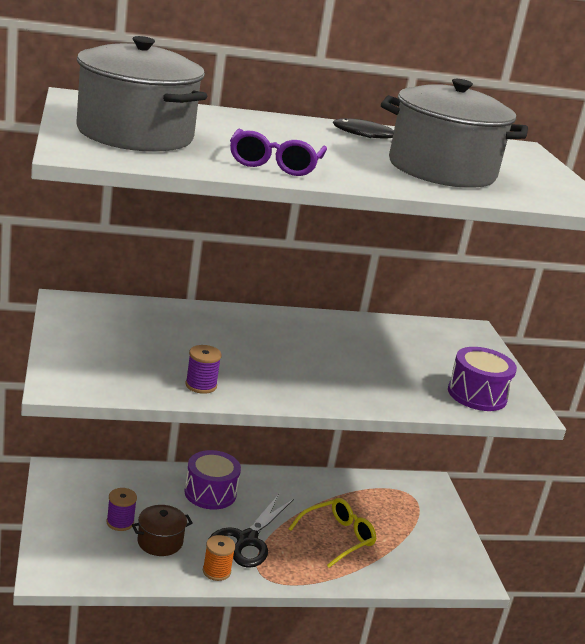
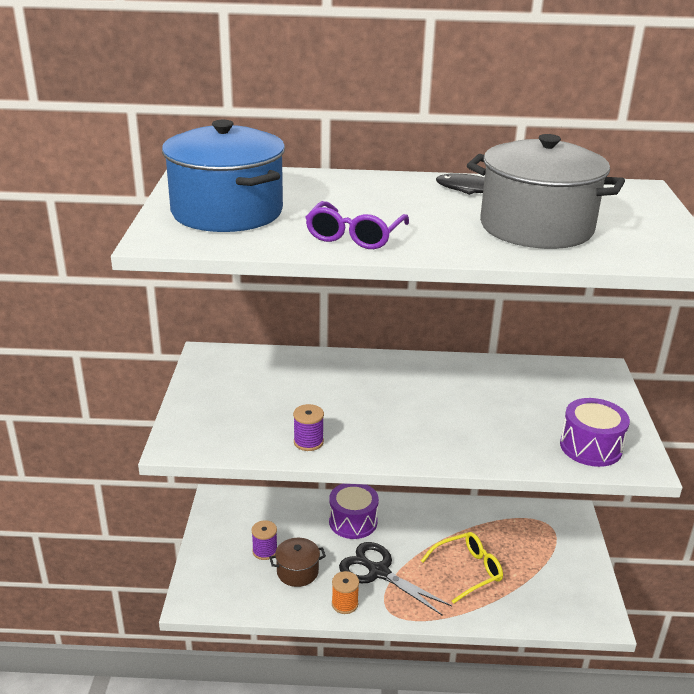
camera: 15 degrees right, 5 degrees up
(135, 134) = (227, 212): grey pot -> blue pot
(246, 540) = (378, 572): black scissors -> black scissors turned 90 degrees clockwise

